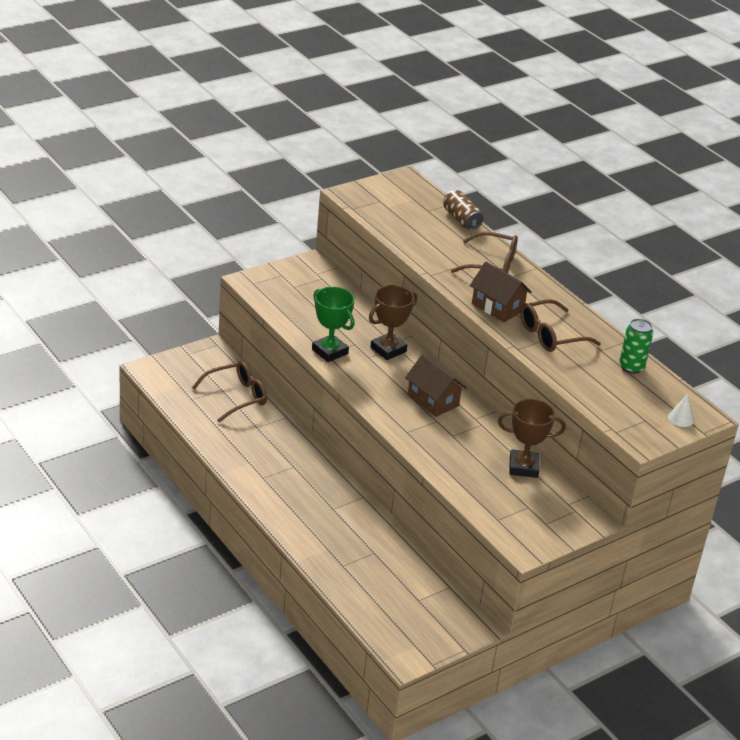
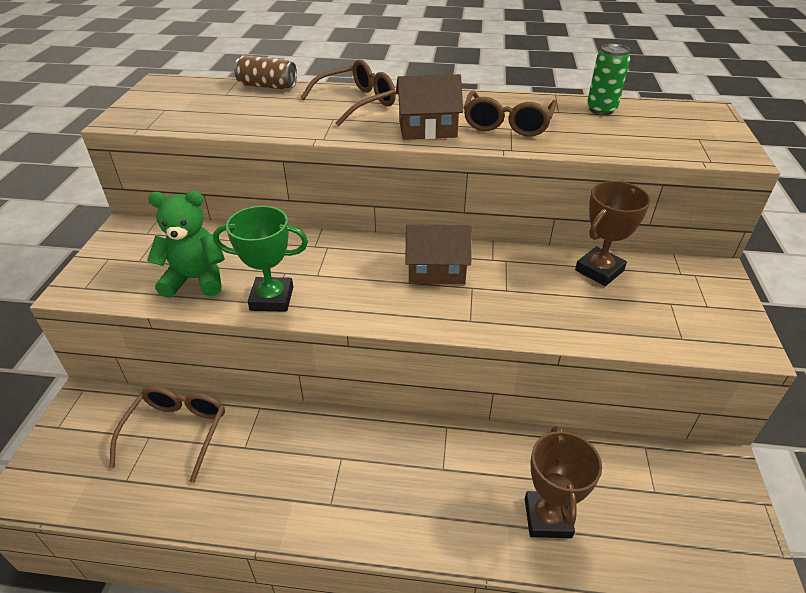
camera: 45 degrees left, 5 degrees up
(308, 316) = (196, 279): none -> green teddy bear
(388, 349) = (323, 255): brown trophy -> brown trophy (547, 518)
(681, 418) = (707, 121): white cone -> none

